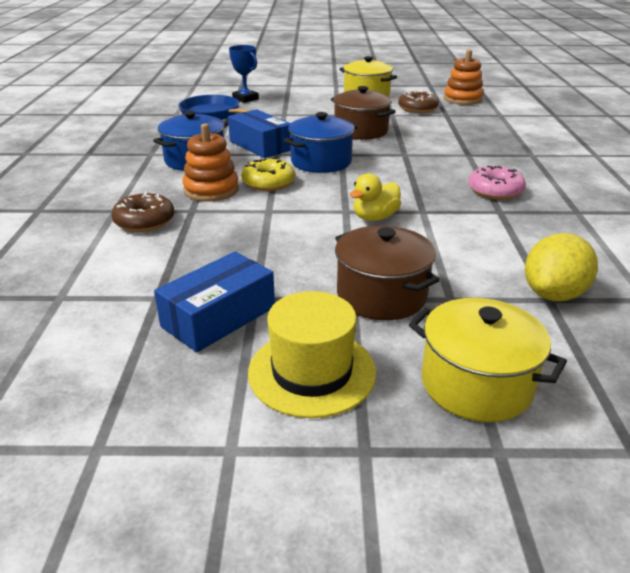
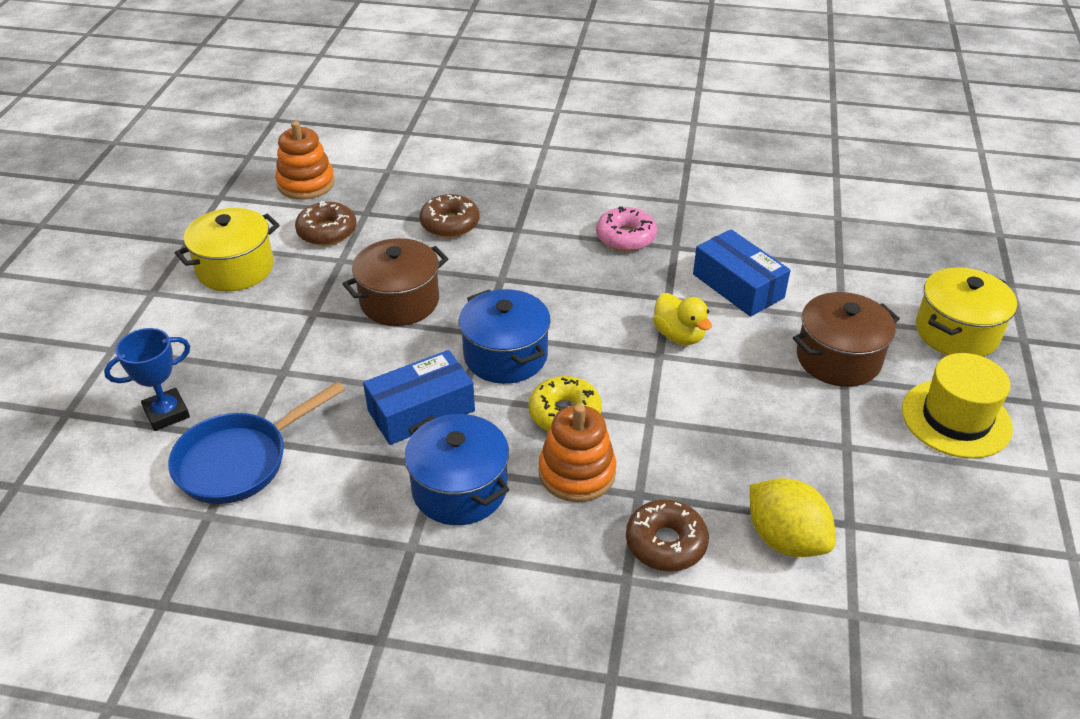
camera: 80 degrees left, 10 degrees up
(218, 317) = (882, 475): blue box -> blue box (738, 286)
(455, 135) = (450, 224): none -> brown donut
(553, 294) = (832, 260): yellow lemon -> yellow lemon (785, 539)

